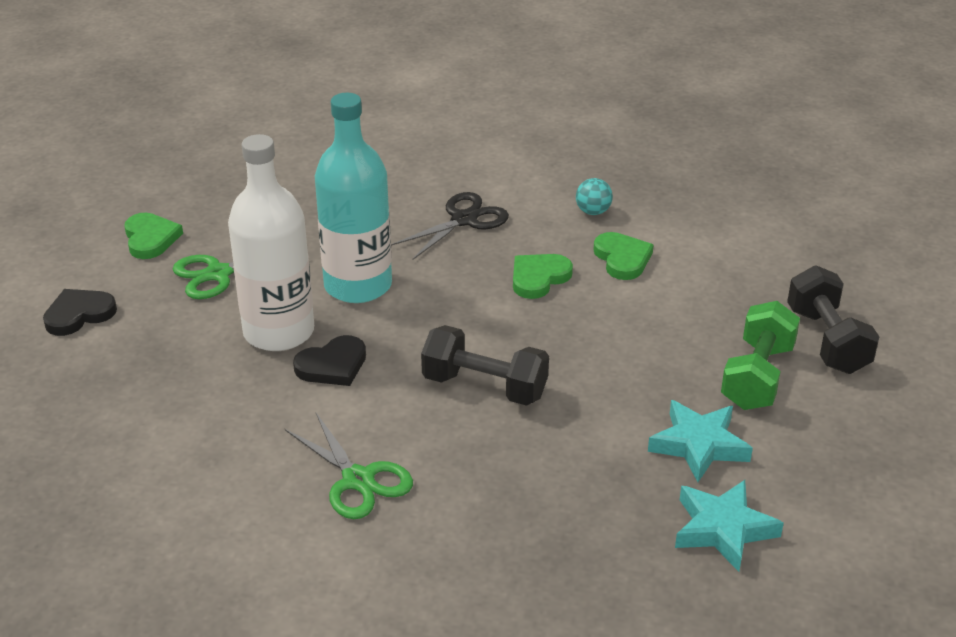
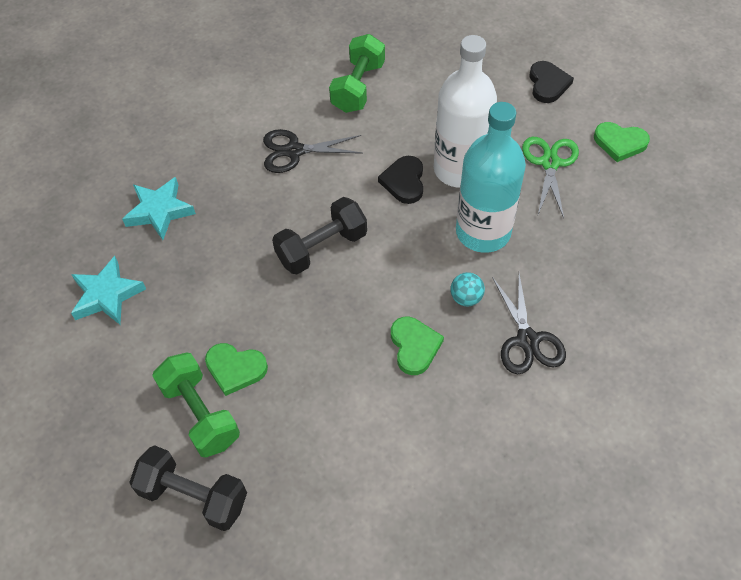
camera: 125 degrees right, 20 degrees up
(191, 474) = (358, 87): none -> green dumbbell
(358, 480) = (294, 151): green scissors -> black scissors
(593, 211) = (479, 444): turquoise ball -> turquoise ball (466, 298)
(622, 259) = (398, 421): green heart -> green heart (235, 369)
(699, 445) = (175, 330): turquoise star -> turquoise star (159, 211)

